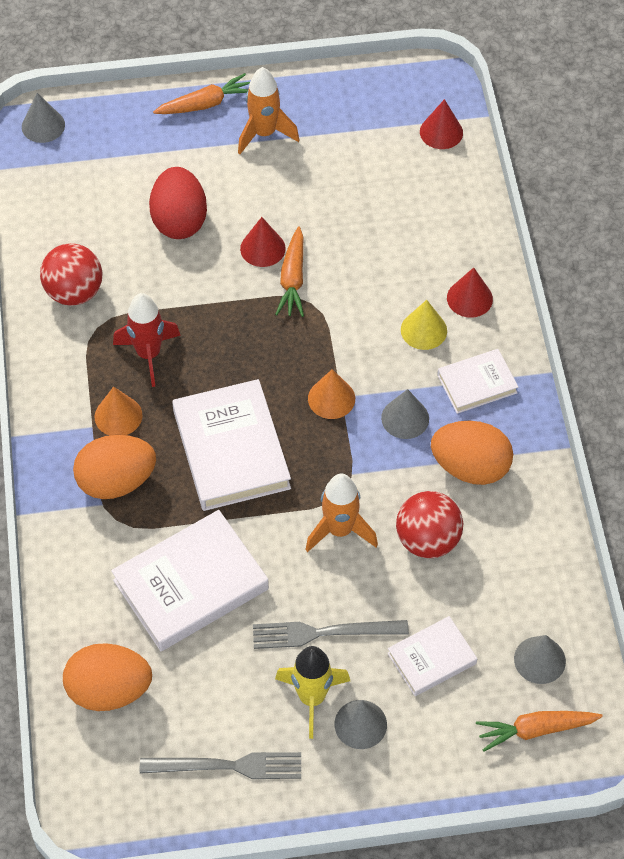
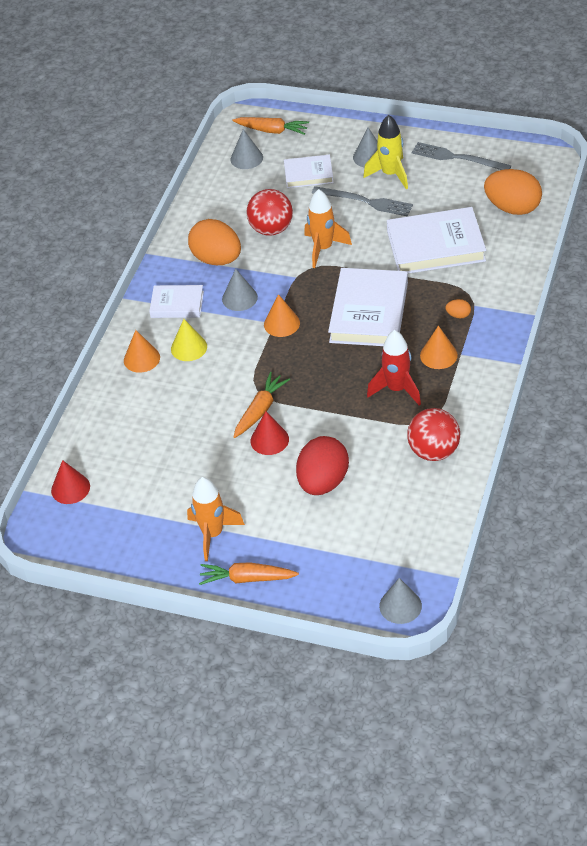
camera: 150 degrees left, 10 degrees down
(116, 481) = (458, 315): orange egg -> orange egg, size x0.41
(469, 298) = (141, 359): red cone -> orange cone

